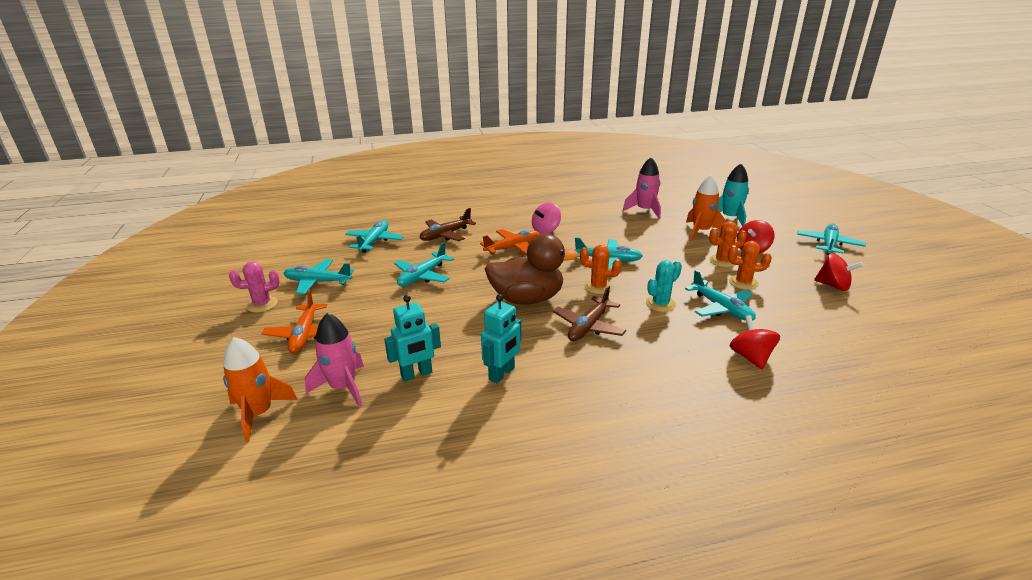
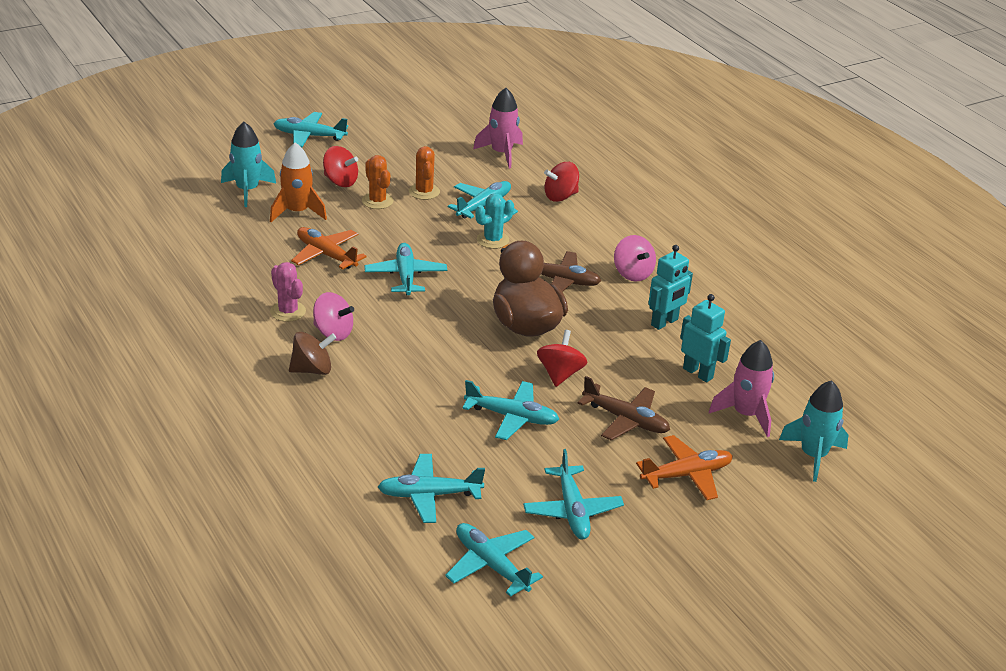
camera: 110 degrees left, 5 degrees up
(259, 413) = (813, 456): orange rocket -> turquoise rocket
(262, 304) = (650, 542): pink cactus -> pink cactus (288, 311)
(304, 251) = (491, 565): none -> turquoise plane
(445, 235) = (381, 425): brown plane -> brown plane (626, 420)
(502, 374) = (664, 322): turquoise robot -> turquoise robot turned 120 degrees clockwise
(510, 222) = (312, 370): none -> brown spinning top
(513, 248) = (399, 354): orange plane -> orange plane (326, 255)
(592, 373) = (632, 273): none -> pink spinning top
(598, 287) = (475, 279): orange cactus -> none
(644, 210) = (236, 253): pink rocket -> pink rocket (501, 153)
(660, 304) = (493, 240): turquoise cactus -> turquoise cactus turned 75 degrees counterclockwise
(833, 286) = (408, 145): red spinning top -> red spinning top (560, 374)

